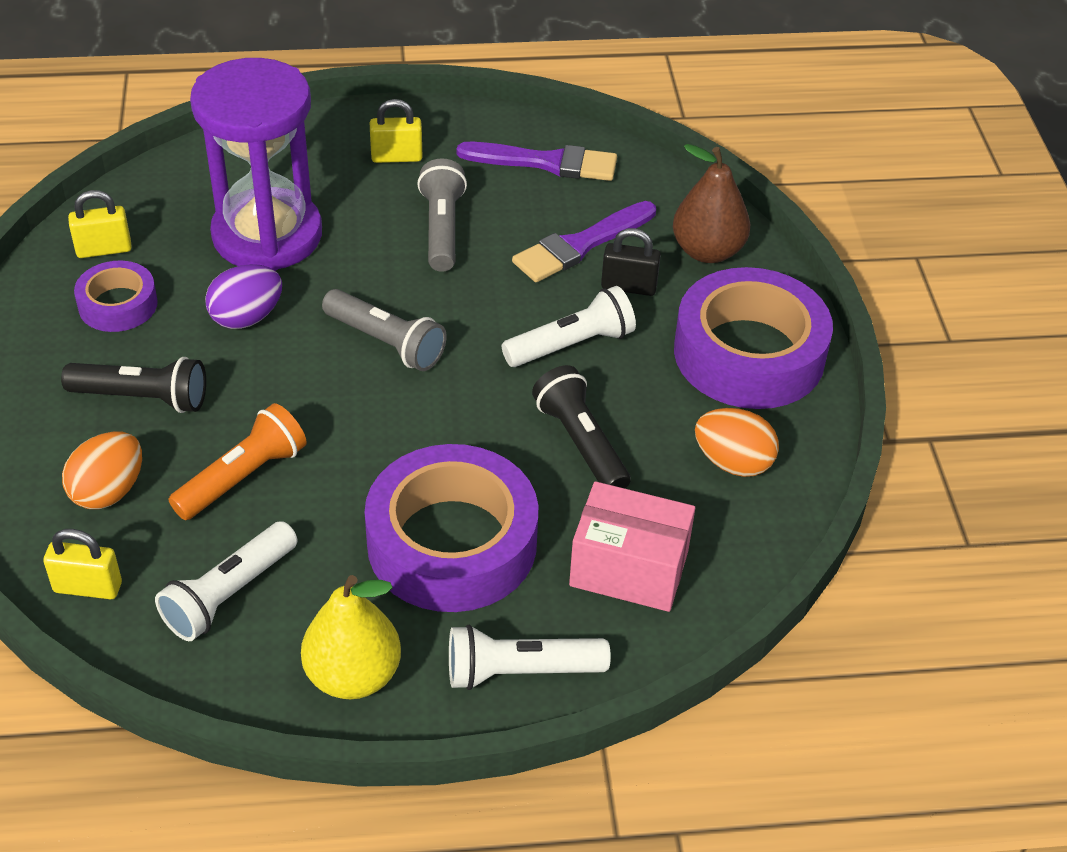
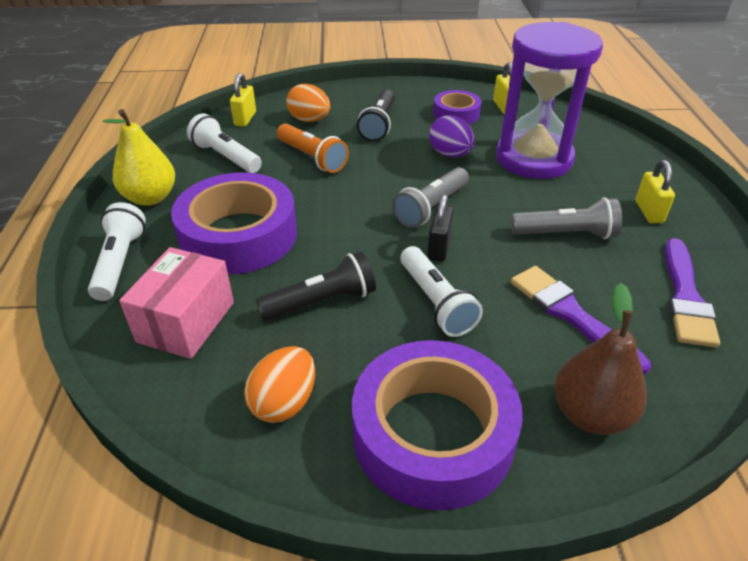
camera: 95 degrees right, 5 degrees down
(628, 287) = (519, 345): black padlock -> black padlock (439, 248)

